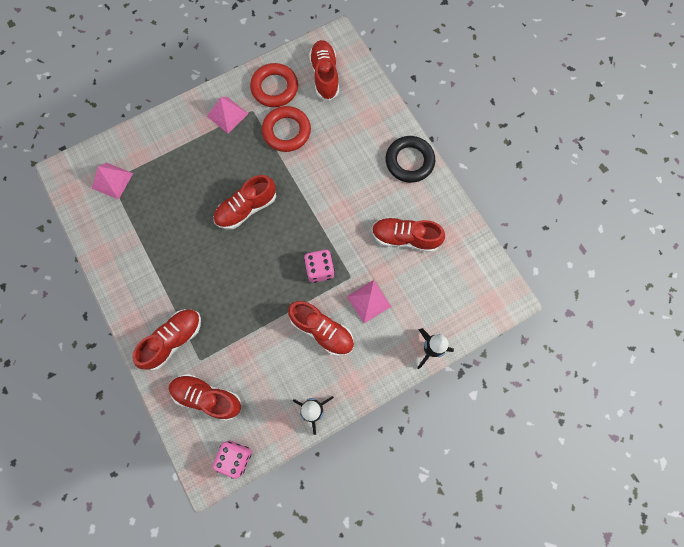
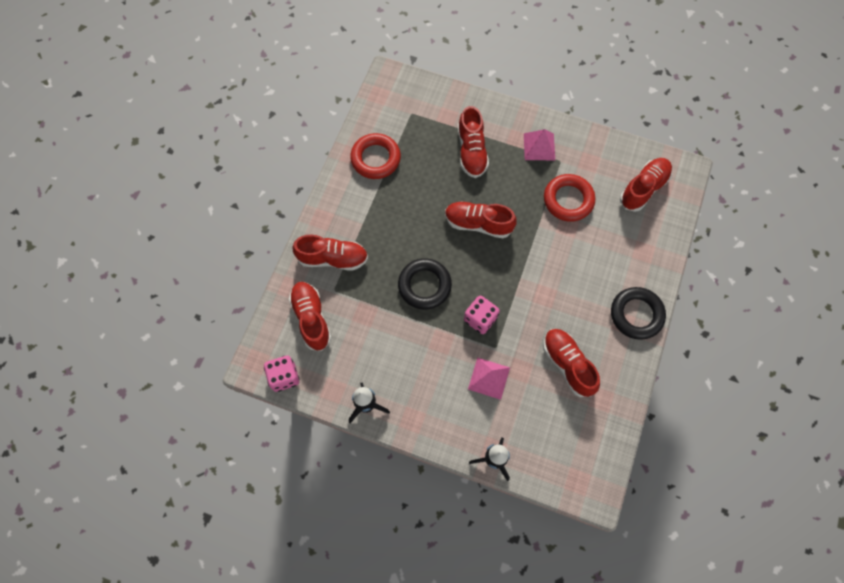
camera: 50 degrees right, 5 degrees down
(112, 180) = (412, 114): pink pyramid -> none
(258, 288) = (424, 285): none -> black ring
(274, 88) = (595, 161): red ring -> red ring (375, 158)
(322, 330) = (433, 361): red shoe -> red shoe (471, 151)

